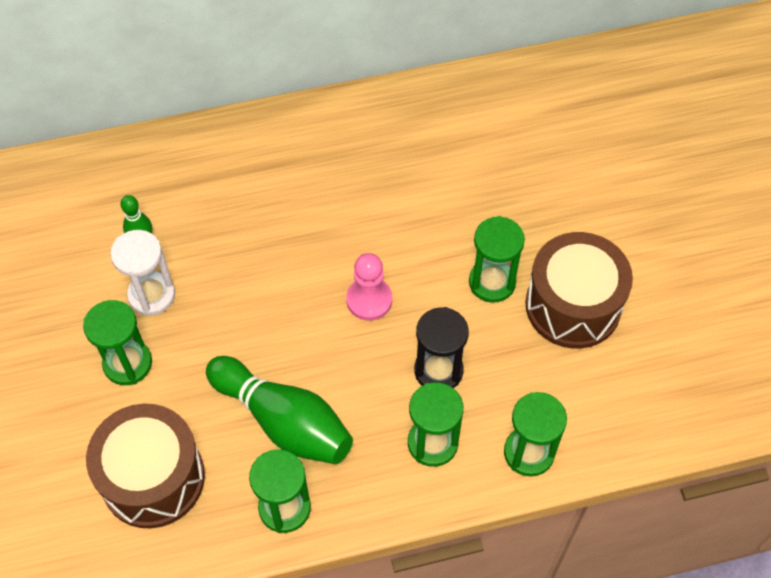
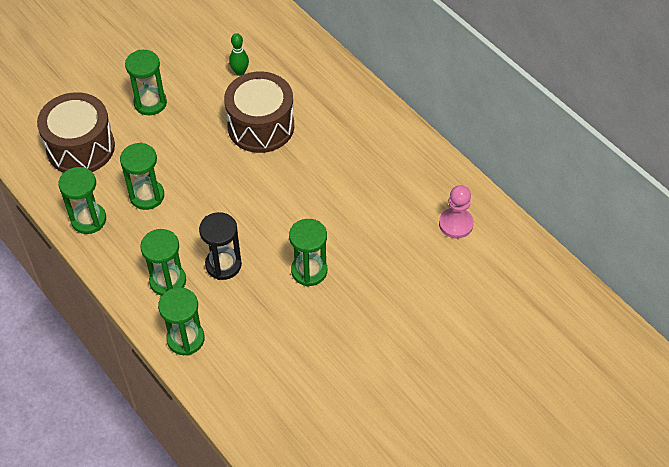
camera: 65 degrees right, 5 degrees down
(151, 295) = (203, 94): white hourglass -> none
(284, 421) = (147, 196): green bowling pin -> green hourglass
(369, 300) = (258, 206): pink pawn -> pink pawn (456, 224)
(573, 305) = (316, 327): brown drum -> brown drum (261, 126)

